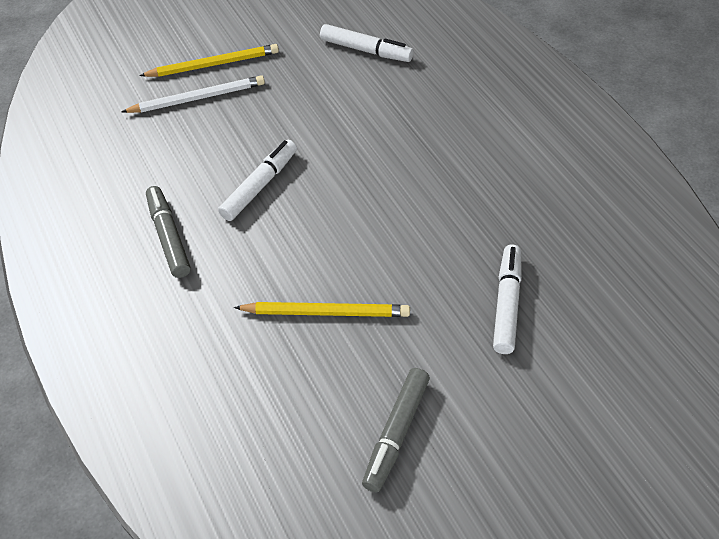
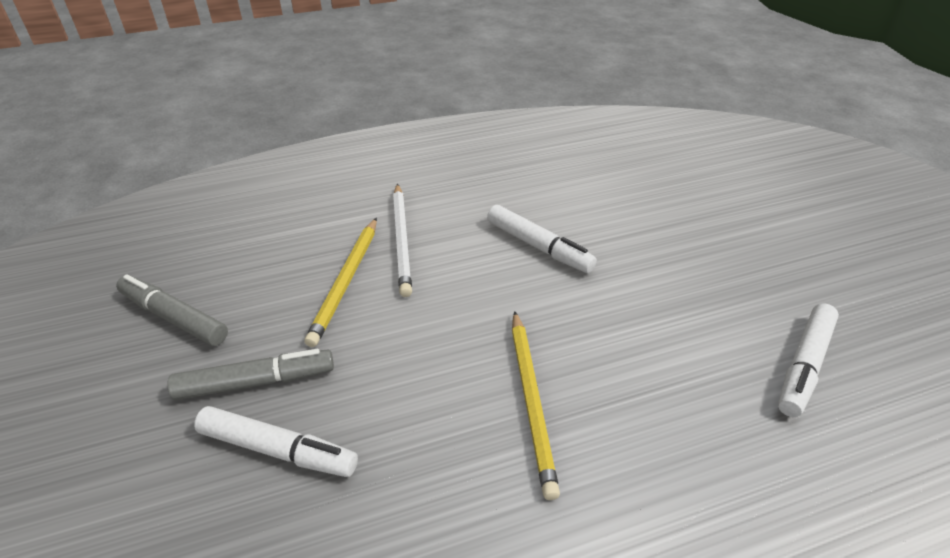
camera: 95 degrees right, 10 degrees down
(169, 237) = (482, 187): grey marker -> grey marker (256, 382)
(197, 98) = (683, 208): white pencil -> white pencil (402, 240)
(213, 64) = (745, 221): yellow pencil -> yellow pencil (532, 401)

